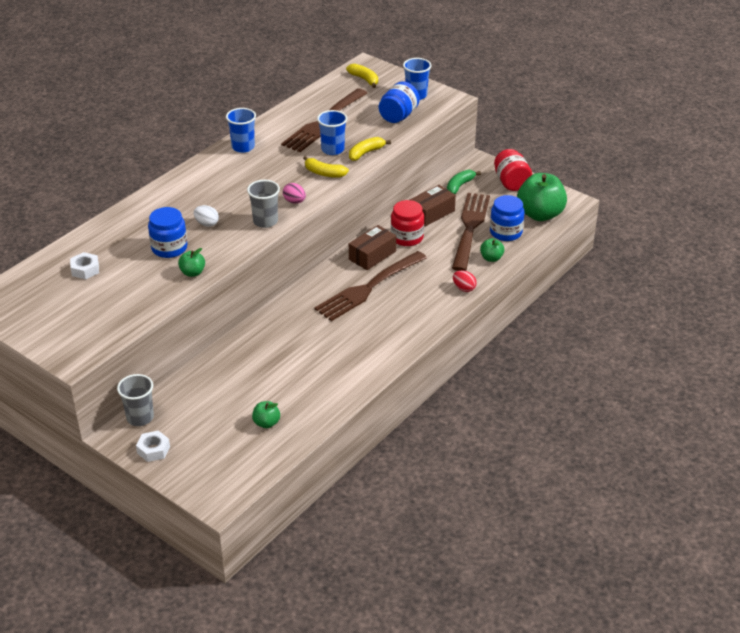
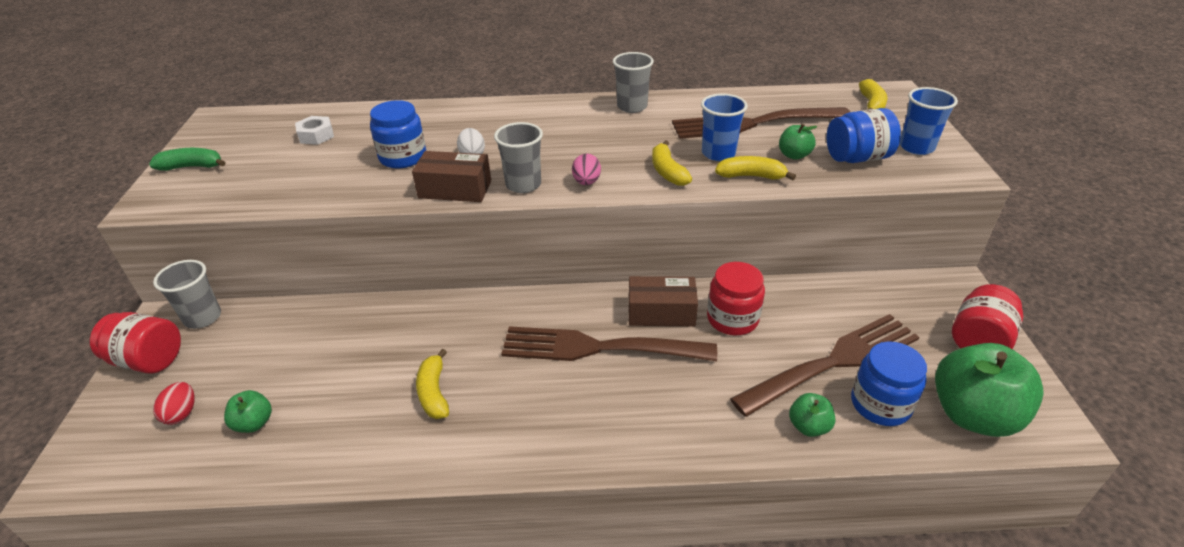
camera: 50 degrees right, 0 degrees up
(153, 450) = (148, 360): white nut -> red jar
(192, 273) = (373, 192): green apple -> green apple (794, 155)
(243, 147) = (632, 107): blue cup -> grey cup
(326, 354) = (434, 392): none -> yellow banana
(431, 213) = (805, 310): brown box -> brown box (455, 189)
(459, 186) = (891, 299): green banana -> green banana (192, 167)
(464, 288) = (710, 440): red egg -> red egg (181, 413)

